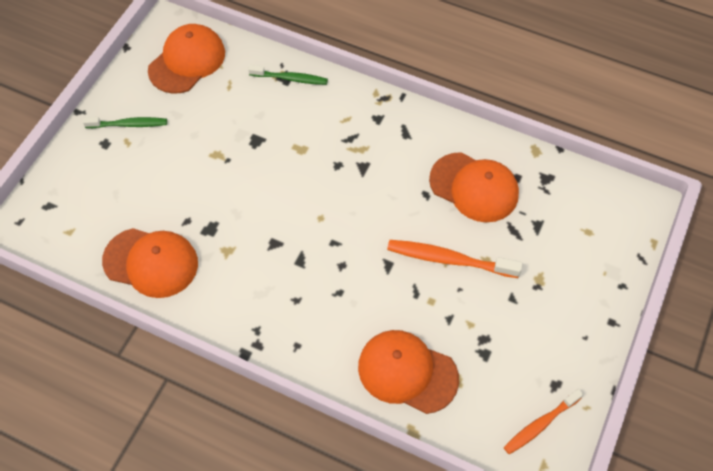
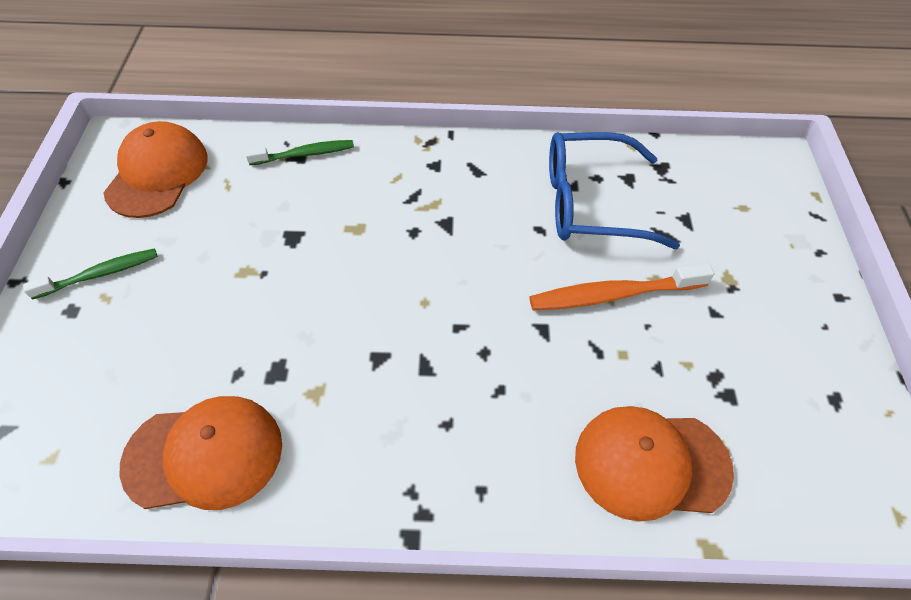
camera: 25 degrees left, 5 degrees down
(474, 187) = (590, 203): orange cap -> blue glasses
(540, 424) = (856, 461): orange toothbrush -> none

